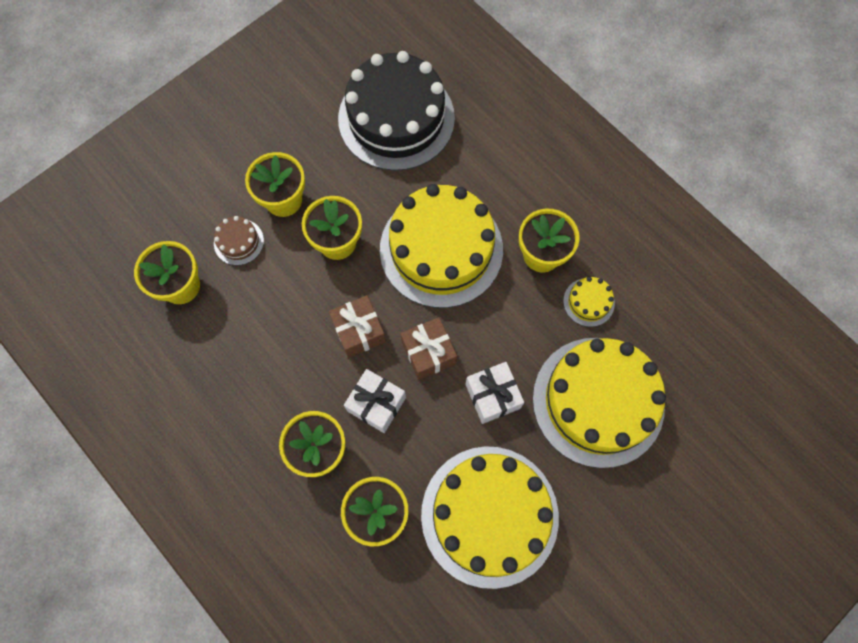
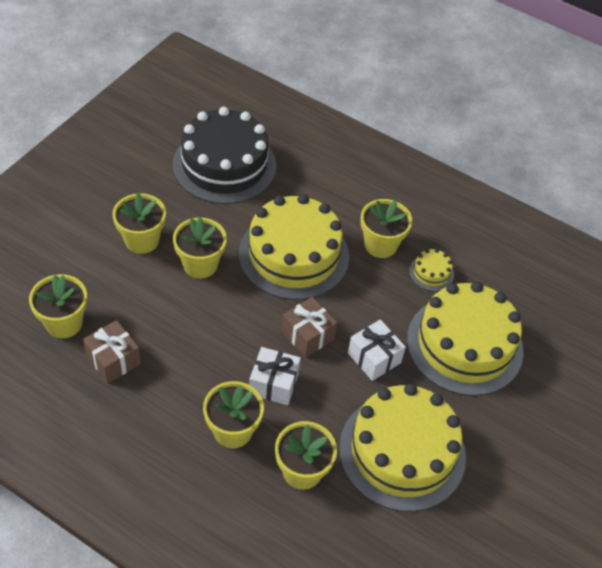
camera: 20 degrees left, 20 degrees down
(239, 242) = (109, 279): brown cake -> none
(359, 331) = (240, 329): brown gift -> brown gift (113, 359)

